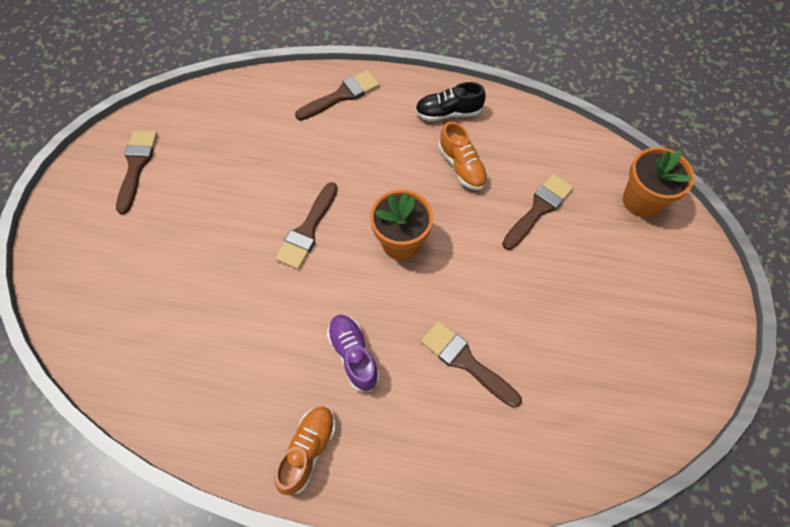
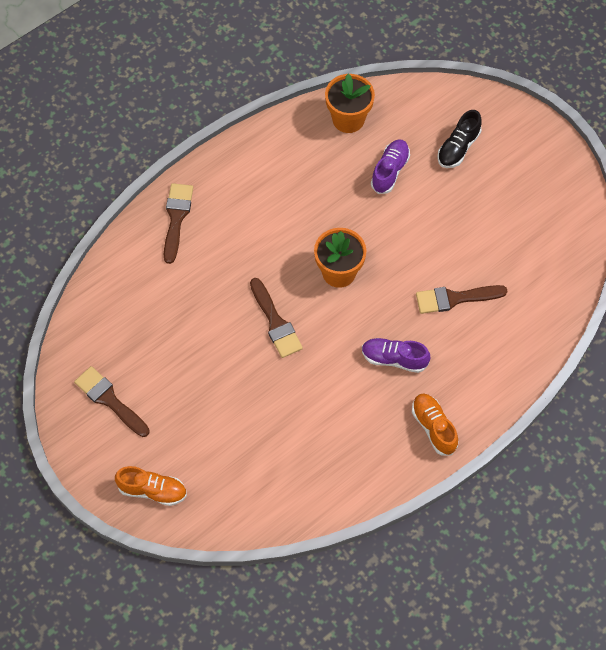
camera: 50 degrees left, 0 degrees up
(448, 113) = (260, 162): black shoe -> black shoe (458, 148)
(462, 166) = (314, 189): orange shoe -> orange shoe (153, 490)
(539, 209) = (390, 171): brown brush -> purple shoe
(641, 201) = (439, 108): orange flower pot -> orange flower pot (348, 119)

